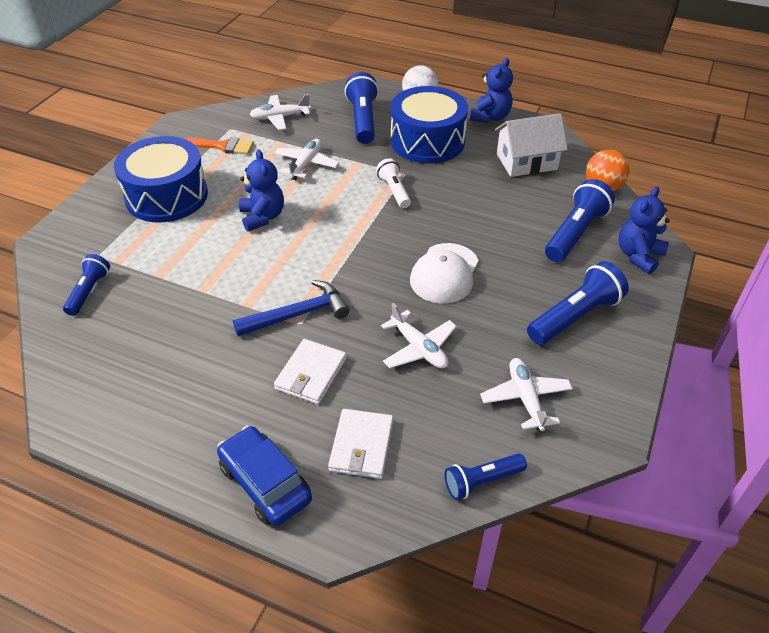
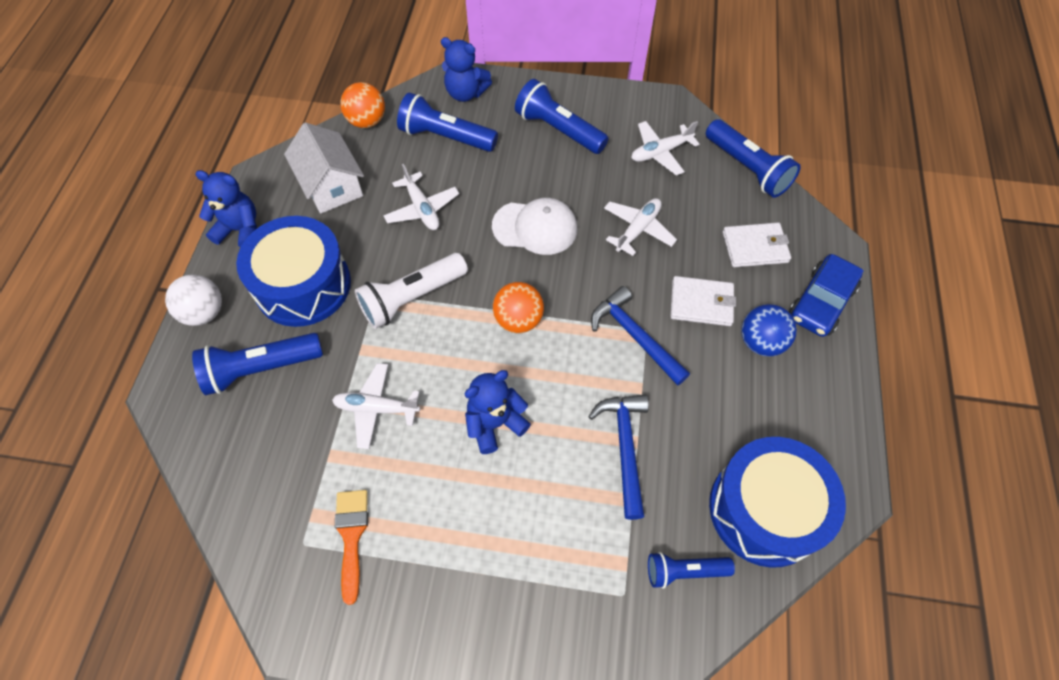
camera: 105 degrees left, 15 degrees up
(167, 196) = (483, 564): blue drum -> blue drum (765, 510)
(201, 282) = (624, 448): none -> blue hammer
(245, 408) = (761, 342): none -> blue ball
(280, 117) = (264, 481): white plane -> white plane (422, 208)
(348, 245) = (518, 320): none -> orange ball
(394, 191) = (412, 298): white flashlight -> white flashlight, size x1.62
(482, 481) = (747, 169): blue flashlight -> blue flashlight, size x1.62

